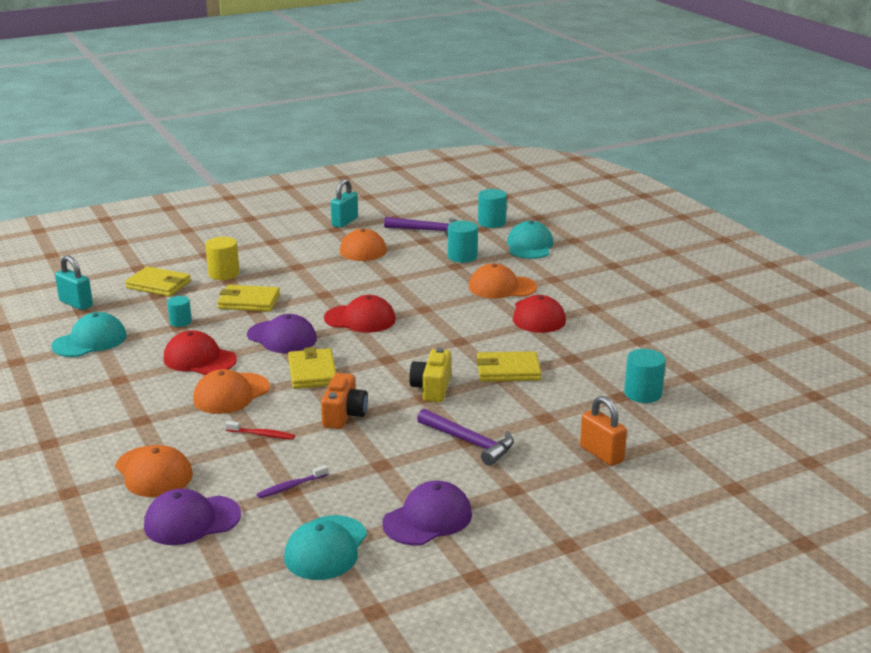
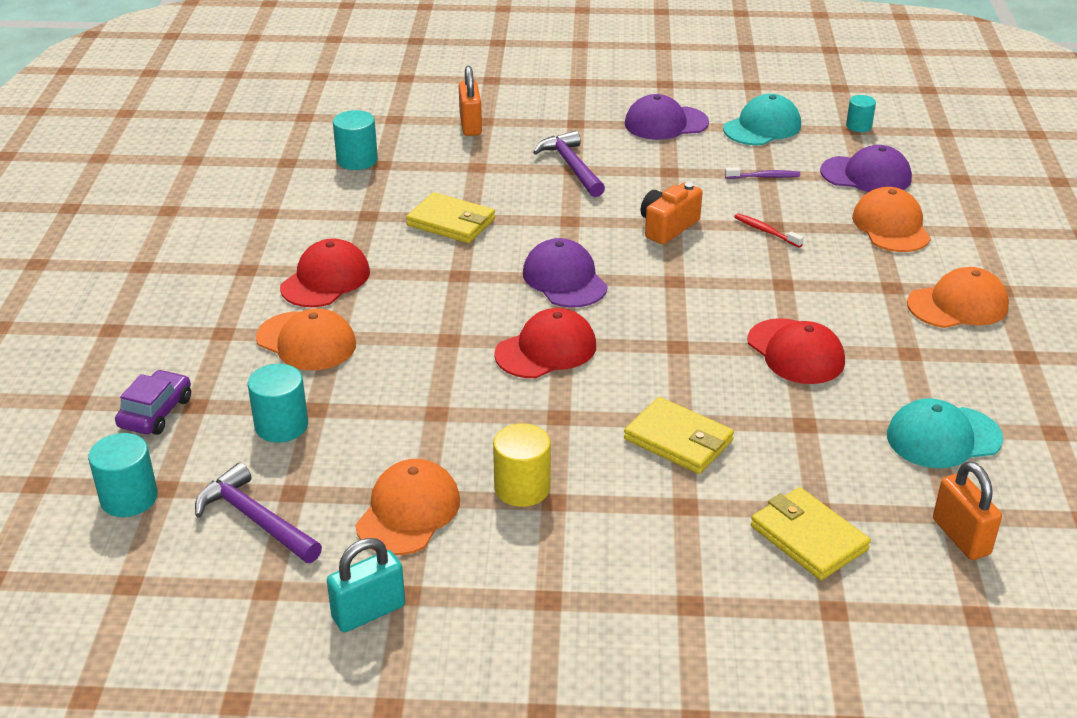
camera: 150 degrees left, 10 degrees up
(76, 304) = (961, 537): turquoise padlock -> orange padlock
(180, 322) = (799, 431): turquoise cylinder -> turquoise cylinder (858, 126)
(224, 274) = (685, 527): yellow cylinder -> yellow cylinder (522, 488)
(231, 394) = (777, 289): orange cap -> orange cap (958, 305)
(282, 337) = (670, 353): purple cap -> purple cap (564, 279)
(312, 372) = (666, 288): yellow wallet -> none
(360, 319) = (546, 350): red cap -> red cap turned 105 degrees clockwise
(432, 388) = (552, 227): yellow camera -> none
(529, 246) = (156, 412): turquoise cap -> purple car

